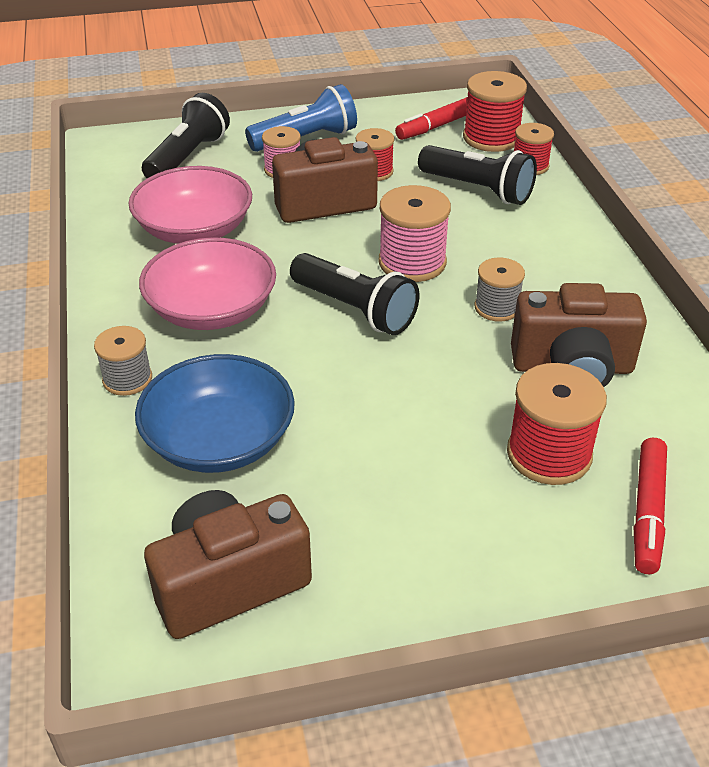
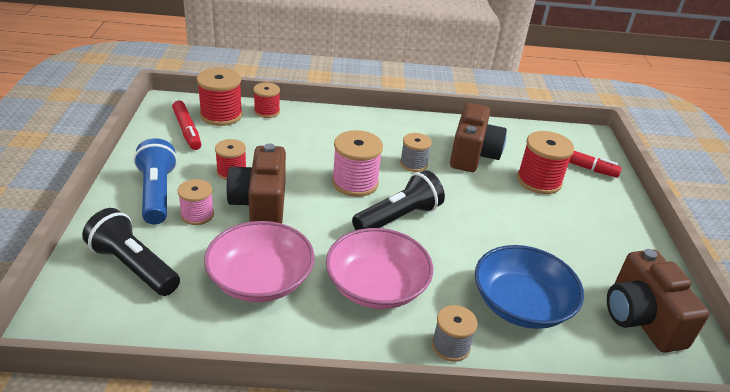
camera: 80 degrees left, 5 degrees down
(478, 190) = (283, 137): black flashlight -> none

